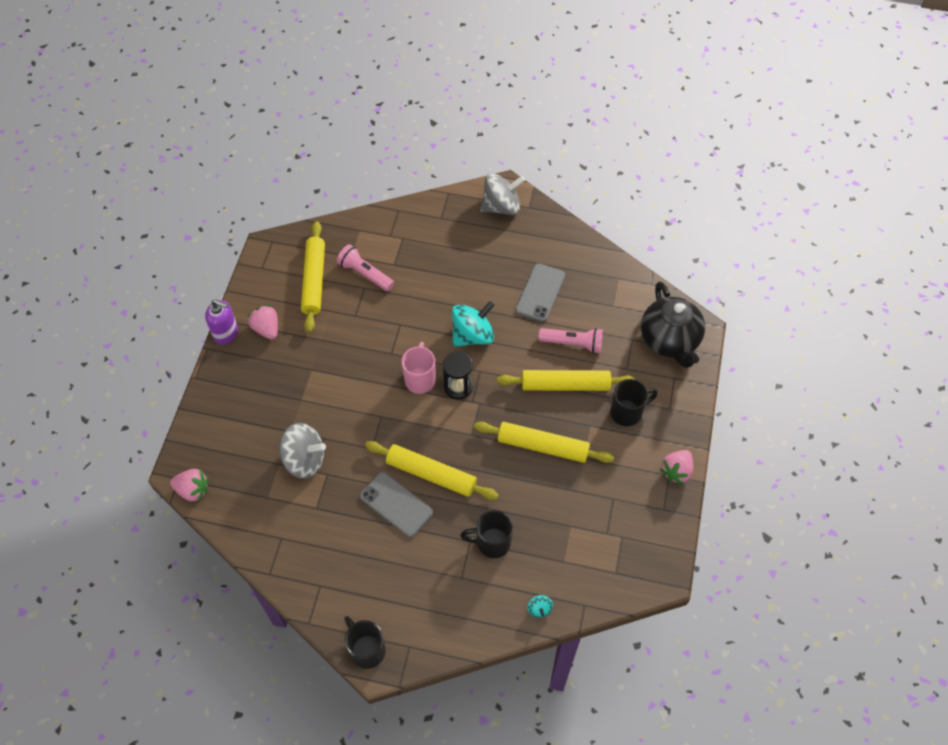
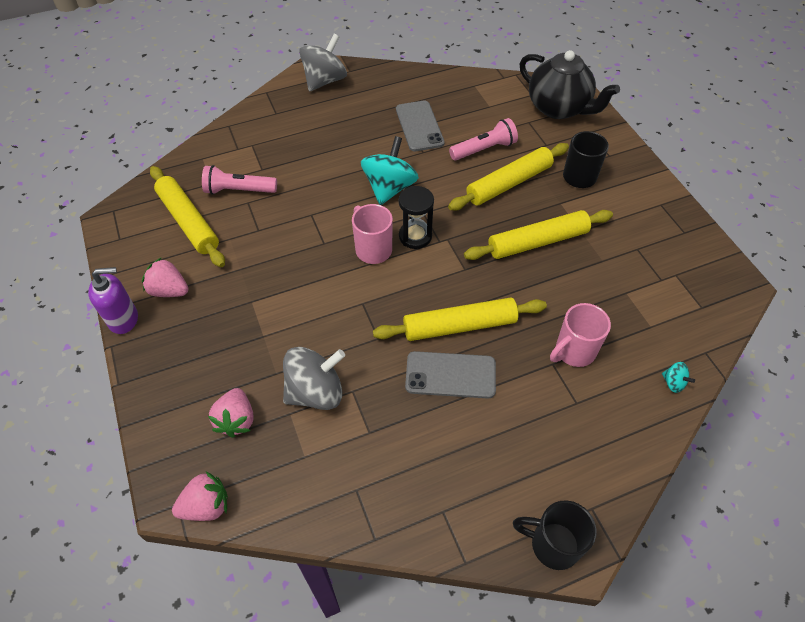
camera: 35 degrees left, 5 degrees down
(492, 542) = (573, 351): black mug -> pink mug
(676, 471) = (663, 198): pink strawberry -> pink strawberry (236, 420)

